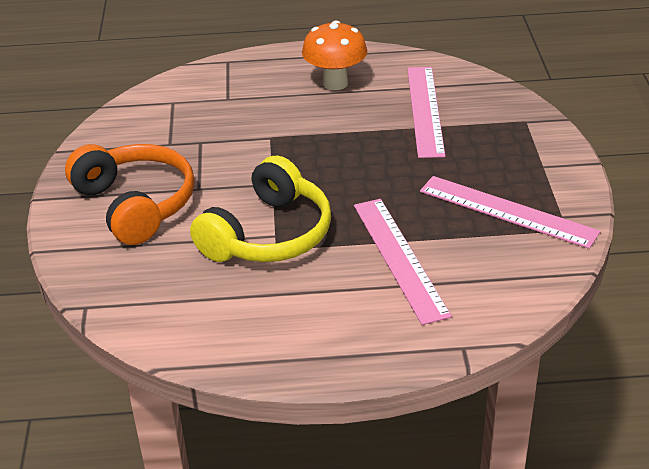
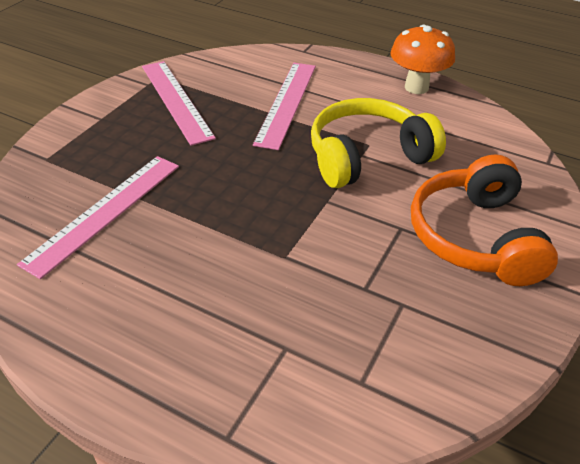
camera: 150 degrees left, 5 degrees up
(335, 83) = (140, 301): orange mushroom -> orange mushroom (416, 87)

